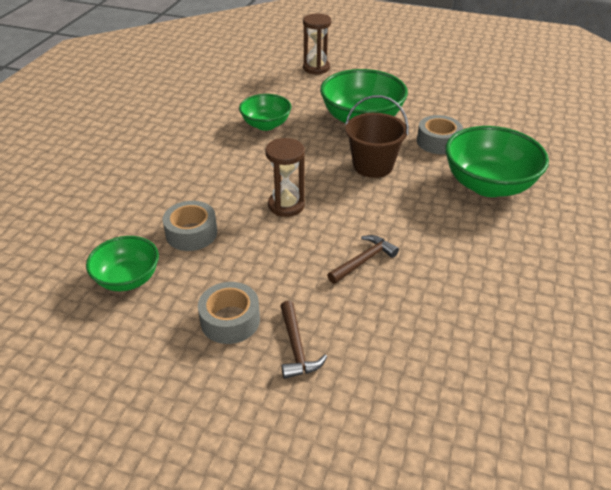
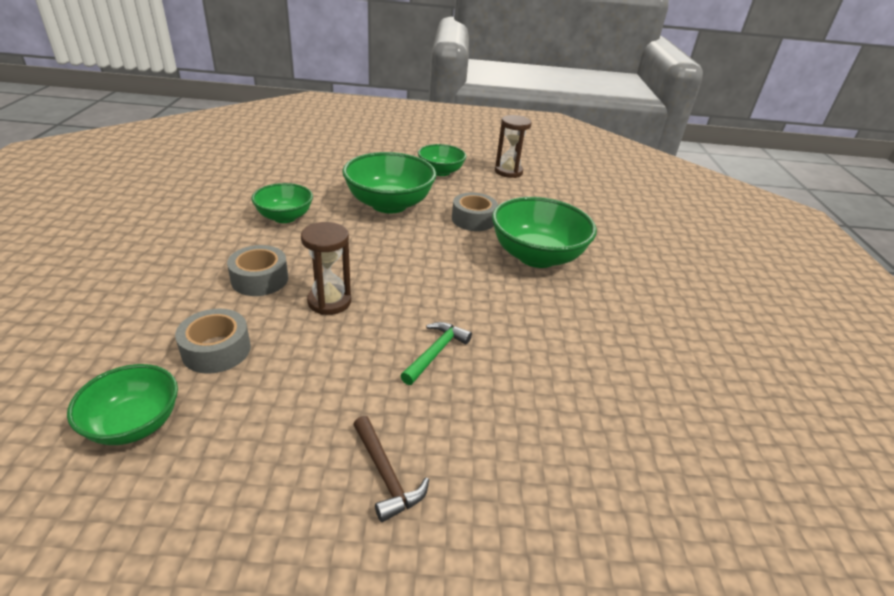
camera: 20 degrees left, 5 degrees down
(230, 320) = (290, 455): grey tape -> grey tape (260, 279)
(316, 68) = (327, 158): brown hourglass -> brown hourglass (508, 172)
(363, 261) = (435, 352): brown hammer -> green hammer
(373, 166) = (415, 249): brown bucket -> none
(421, 89) = (440, 172): none -> green bowl

